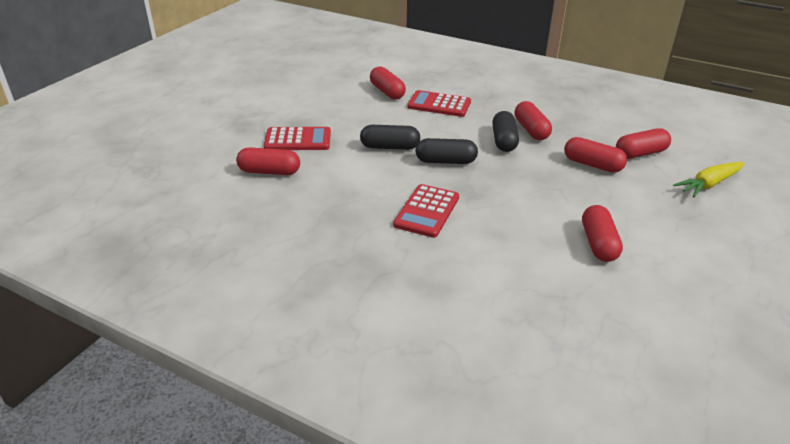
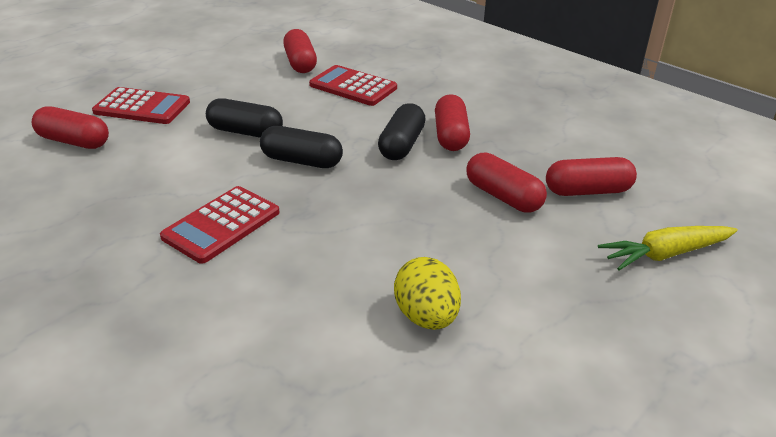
camera: 15 degrees right, 0 degrees up
(598, 243) = (426, 316): red capsule -> yellow egg

